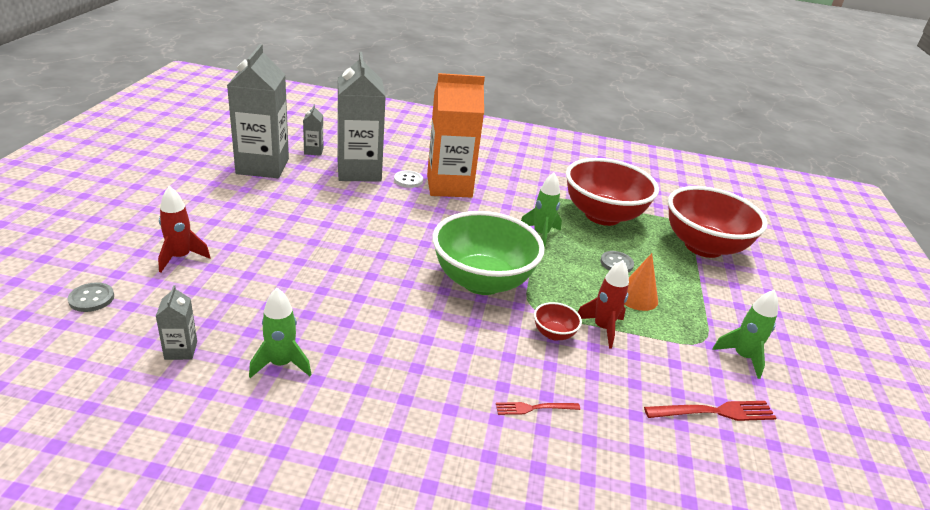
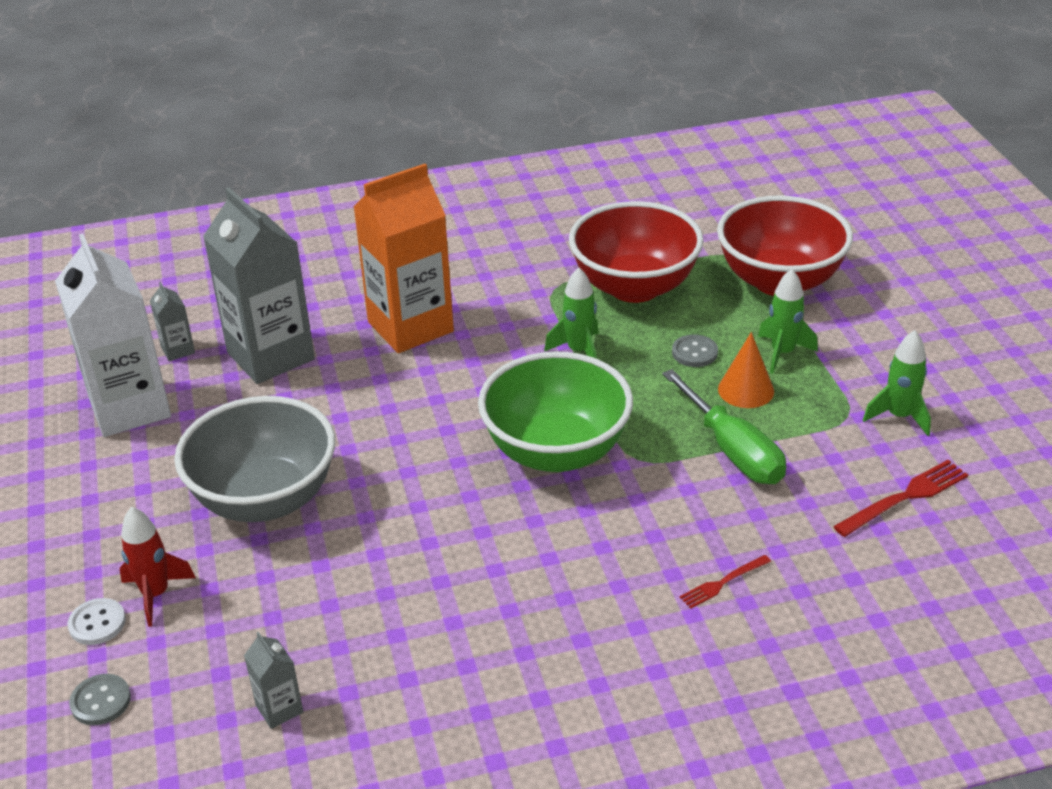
camera: 20 degrees left, 5 degrees up
(262, 166) = (130, 408): grey carton -> white carton
(281, 364) = (411, 667): green rocket -> green rocket (782, 353)
(288, 236) = (265, 499): none -> grey bowl
(408, 180) = (349, 341): white button -> white button (97, 623)
(553, 334) = (684, 483): red bowl -> none
(602, 328) = (732, 450): red rocket -> green screwdriver

